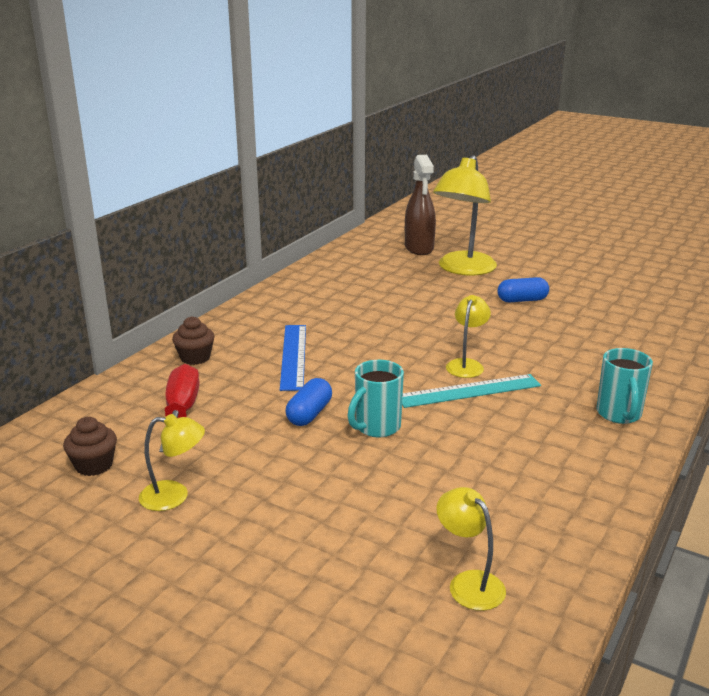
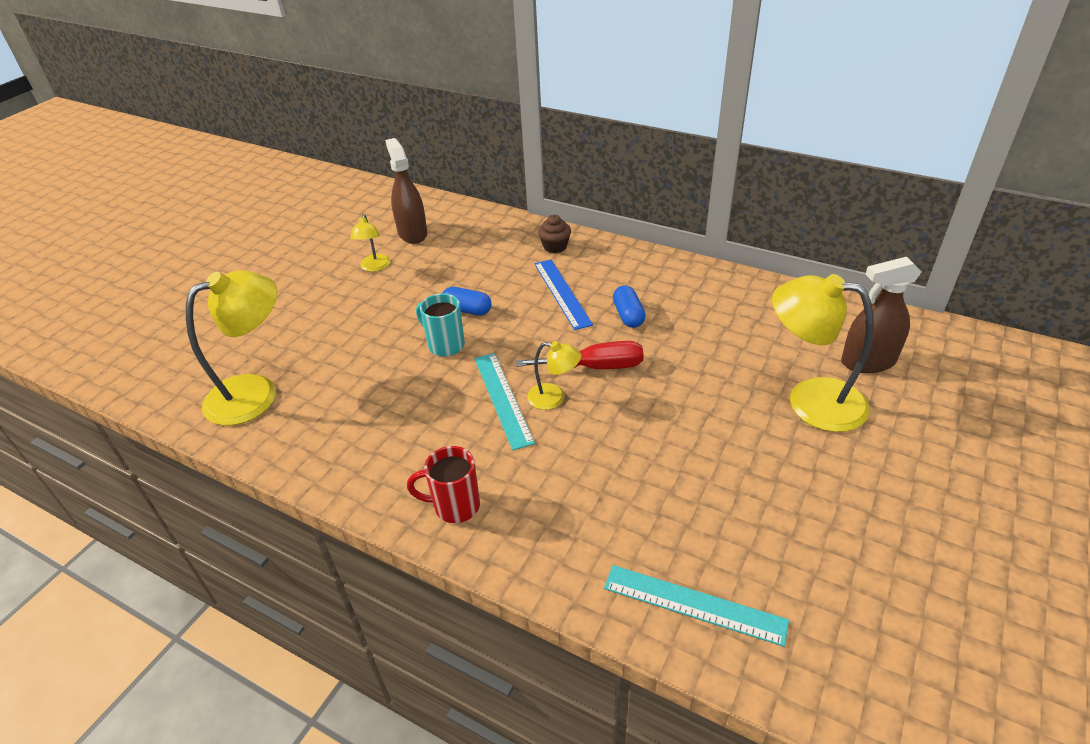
camera: 90 degrees right, 15 degrees up
(94, 465) = (412, 233): brown cupcake -> brown spray bottle
(181, 412) = (472, 253): red screwdriver -> red screwdriver (595, 367)
(293, 356) = (562, 293): blue ruler -> blue ruler turned 75 degrees clockwise
(469, 583) = (256, 393): yellow lamp -> yellow lamp, size x1.96
(522, 300) = (727, 451): blue capsule -> blue capsule (628, 315)
(619, 414) = (455, 506): turquoise mug -> red mug
(669, 322) = (694, 604): none -> turquoise ruler

